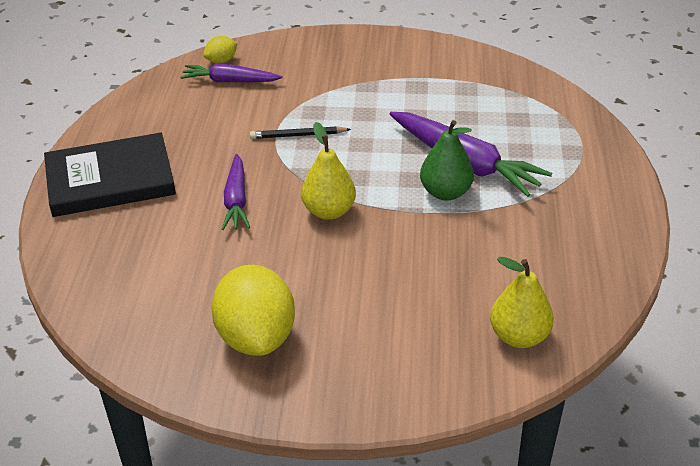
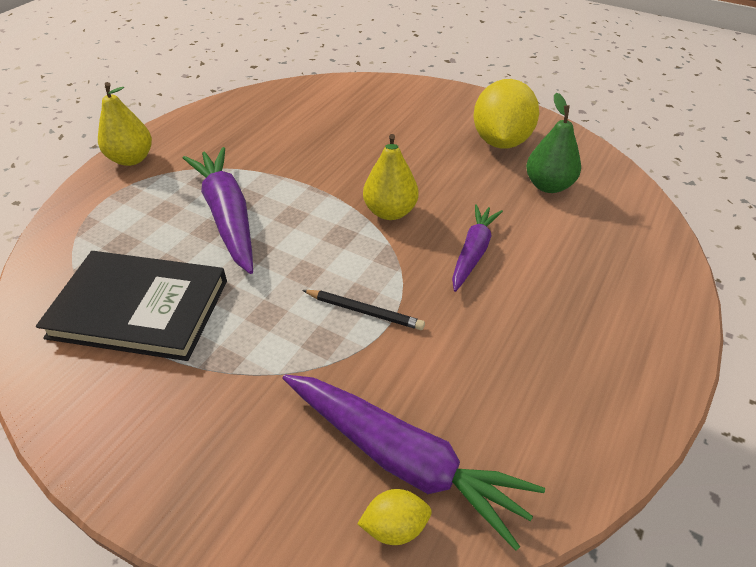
camera: 155 degrees left, 5 degrees up
(110, 180) = (613, 327): black book -> black book (140, 308)
(230, 81) = (403, 459): purple carrot -> purple carrot, size x1.64
(445, 192) = (274, 195): green pear -> green pear (548, 185)
(519, 336) = (326, 96): yellow pear -> yellow pear (131, 159)

